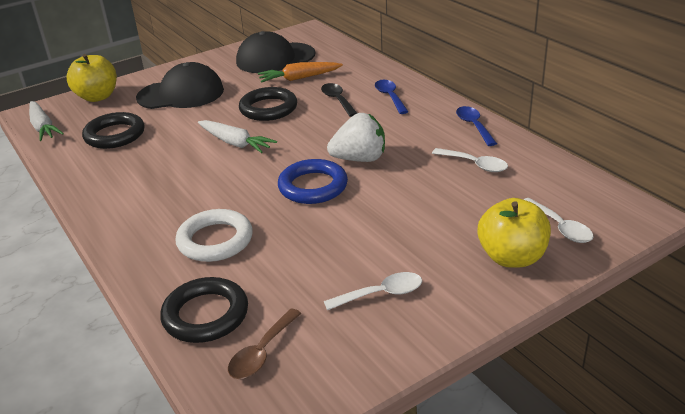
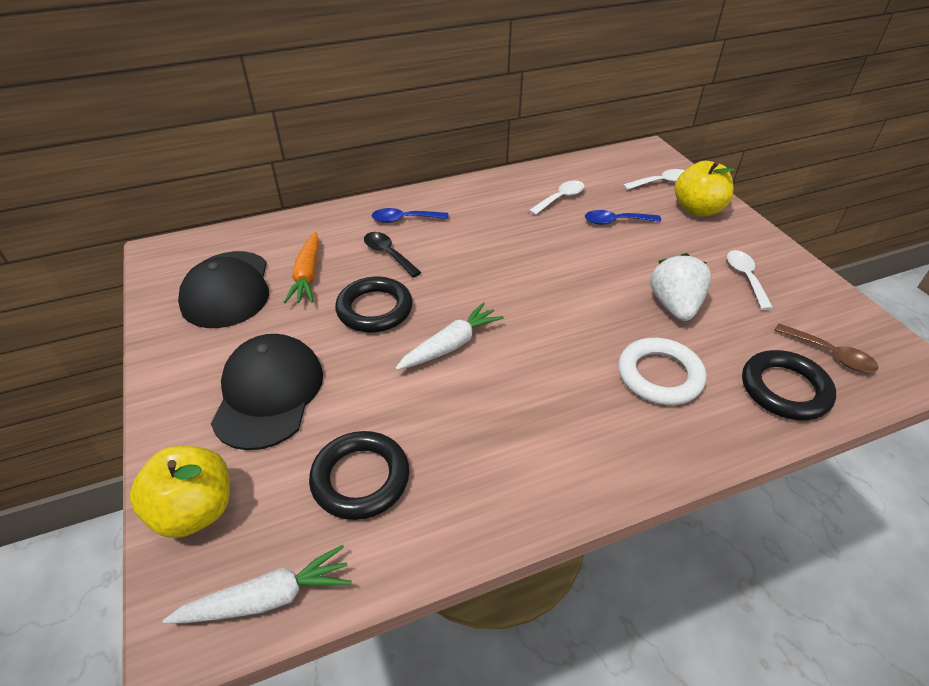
camera: 80 degrees left, 10 degrees up
(313, 186) = (570, 294): blue ring -> none
(337, 100) = (388, 254): black spoon -> black spoon turned 60 degrees clockwise
(359, 159) = (526, 257): white strawberry -> white strawberry (674, 306)
(474, 126) = (492, 186): blue spoon -> blue spoon (616, 221)

